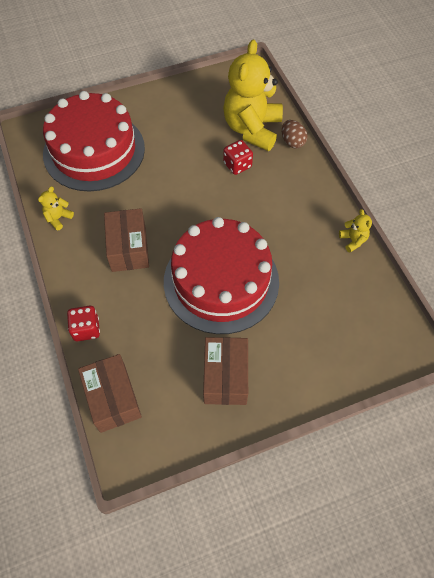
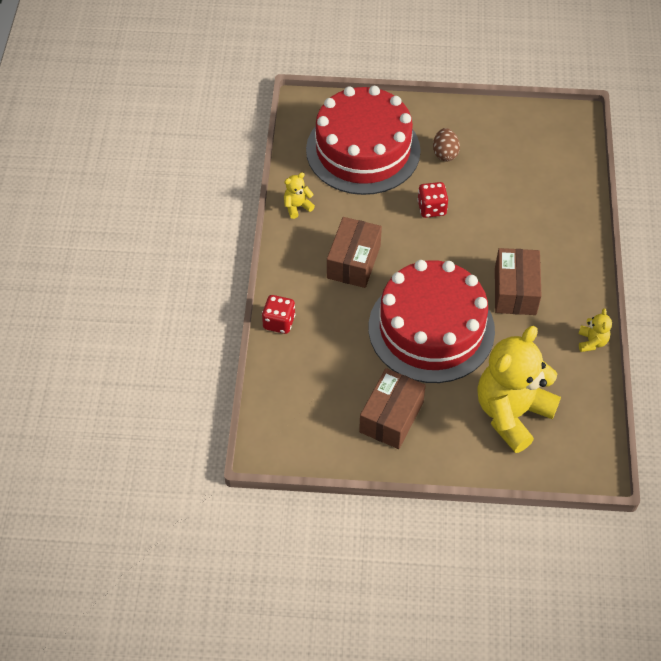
camera: 25 degrees right, 5 degrees down
(113, 398) = (276, 393): brown box -> brown box (515, 291)
(237, 165) = (508, 219): red dice -> red dice (431, 208)
(252, 129) = (544, 186): yellow teddy bear -> yellow teddy bear (511, 413)
(292, 142) = (582, 216): brown egg -> brown egg (445, 153)

